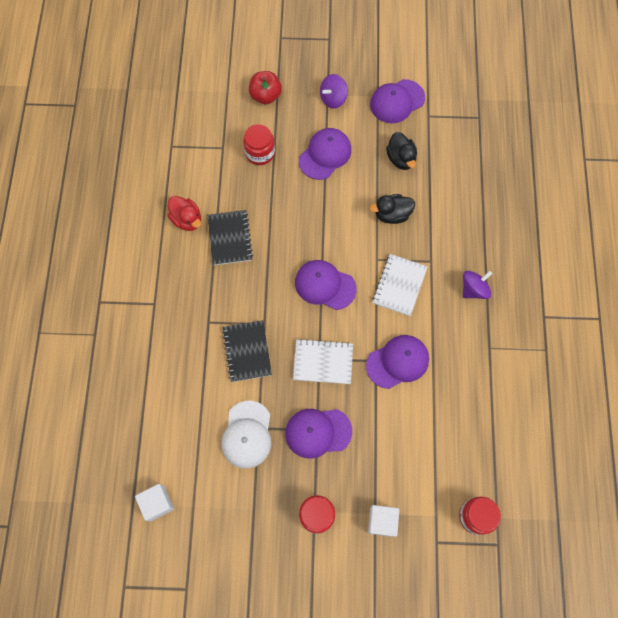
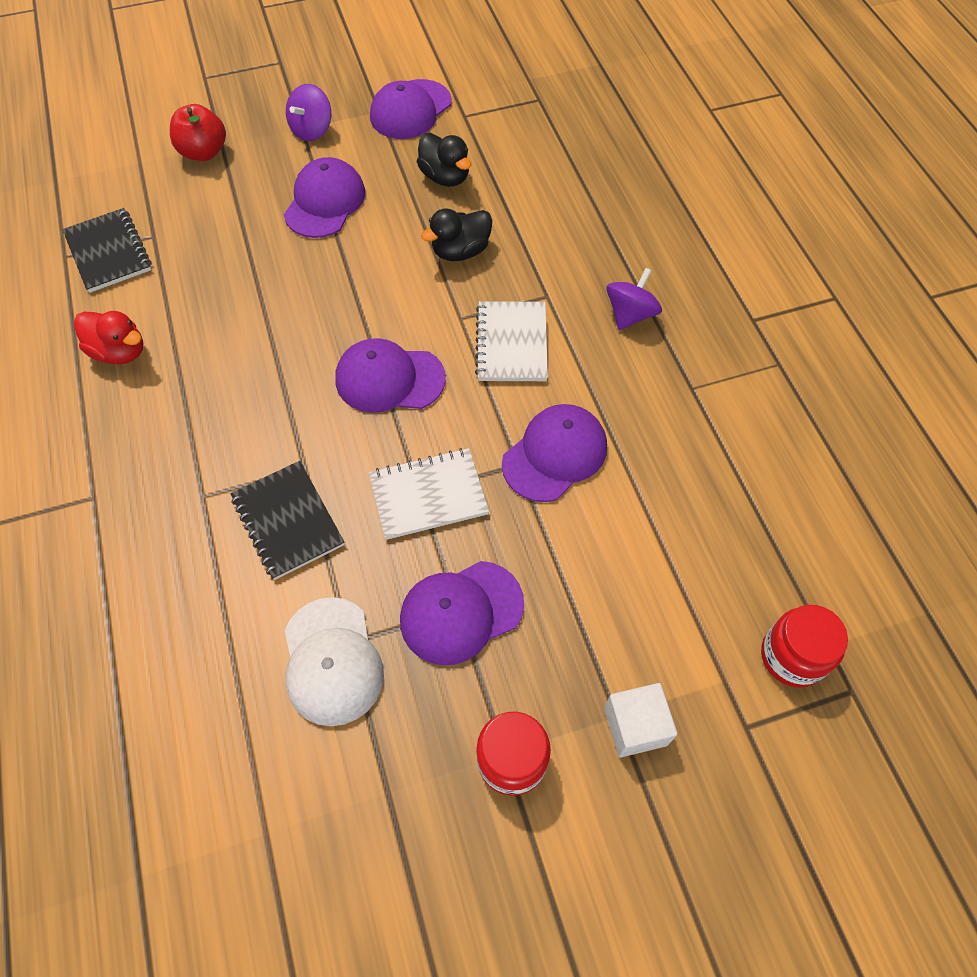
camera: 20 degrees left, 10 degrees down
(157, 503) = (190, 855): white cube -> none
(230, 238) = (203, 358): black notebook -> black notebook (108, 252)
(260, 153) = (218, 227): red jar -> none

